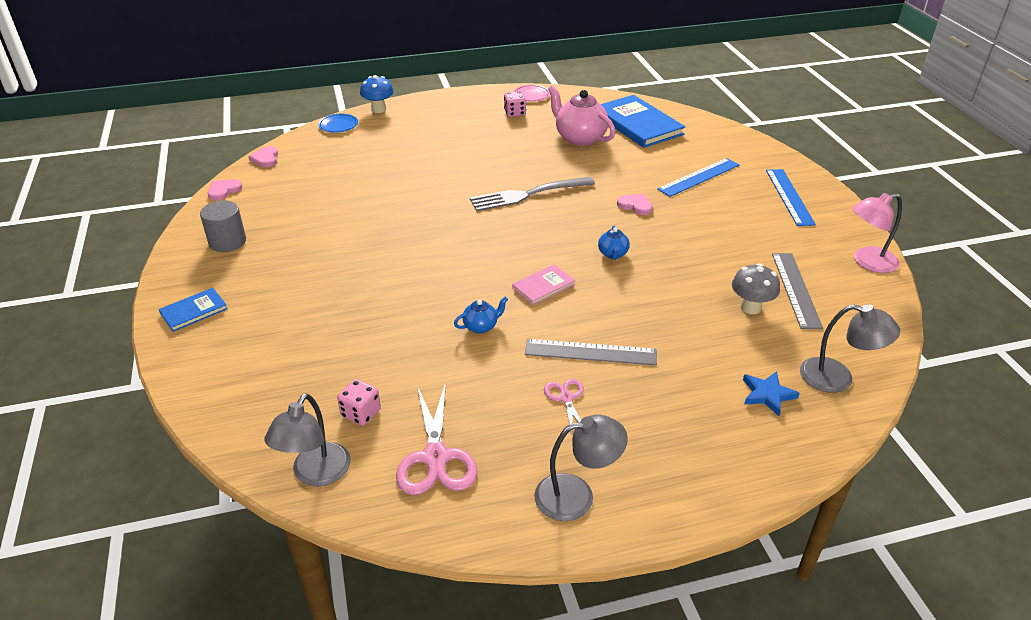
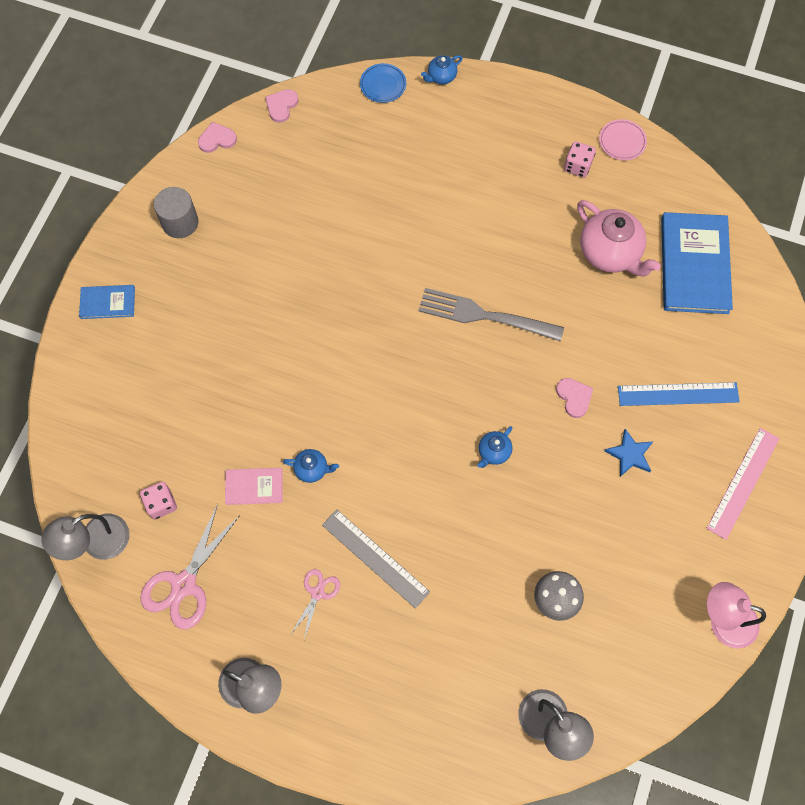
camera: 35 degrees right, 30 degrees up
(378, 109) = (441, 77): blue mushroom -> blue teapot
(543, 286) = (399, 454): pink book -> pink book (254, 487)
(579, 138) = (610, 253): pink teapot -> pink teapot turned 150 degrees clockwise
(767, 394) = (475, 700): blue star -> blue star (629, 454)
(789, 196) = (743, 483): blue ruler -> pink ruler
(795, 289) = (617, 607): grey ruler -> none

